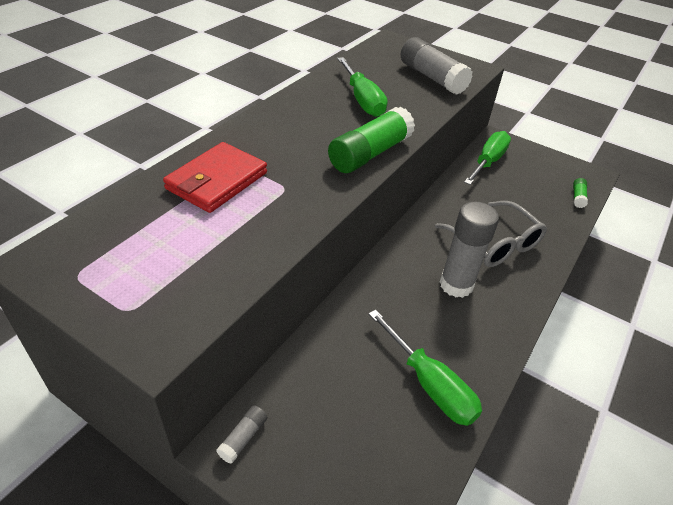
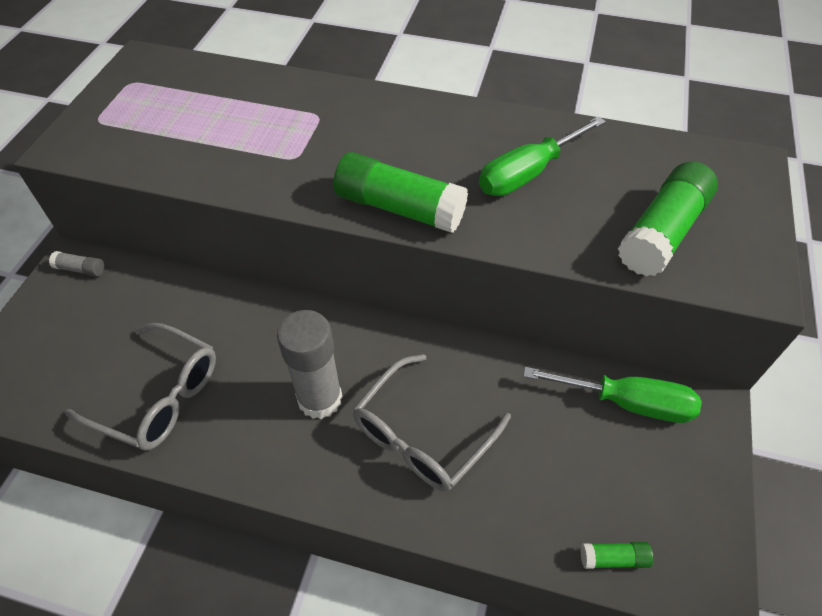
camera: 75 degrees right, 10 degrees up
(217, 181) = (284, 110): red wallet -> none
(429, 384) = (159, 396): green screwdriver -> grey glasses
(432, 77) = (662, 232): grey glue stick -> green glue stick

